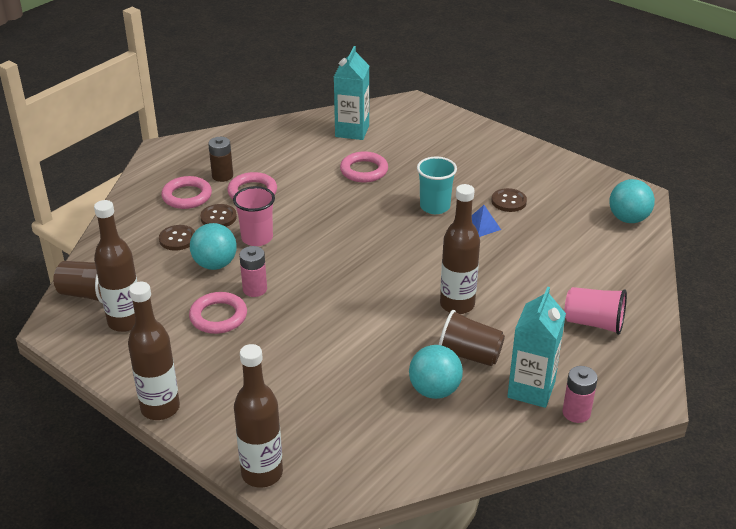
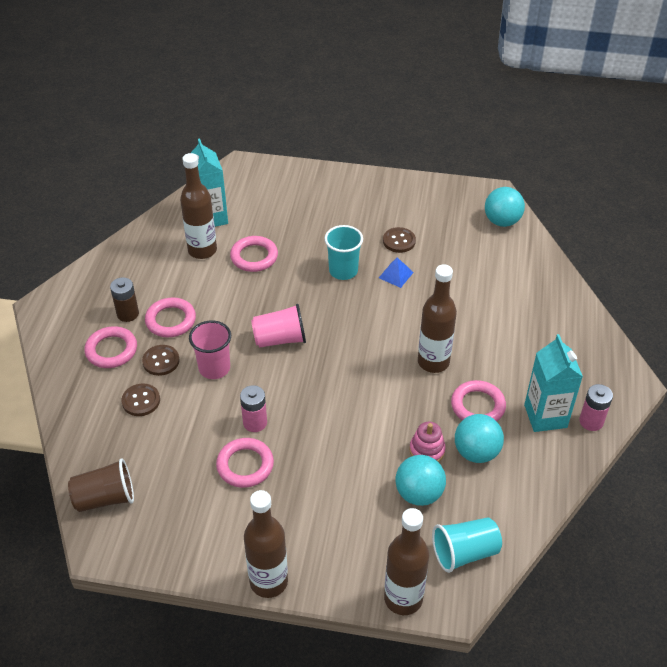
camera: 30 degrees left, 10 degrees up
(125, 322) = (164, 510): brown bottle -> brown bottle (202, 250)
(215, 264) = (198, 412): turquoise ball -> turquoise ball (419, 493)
(351, 464) = (464, 552): none -> turquoise cup
(388, 370) = (427, 450): none -> pink stacking toy
(469, 355) = (477, 406): brown cup -> pink ring
(593, 323) = (546, 333): pink cup -> pink cup (280, 339)

